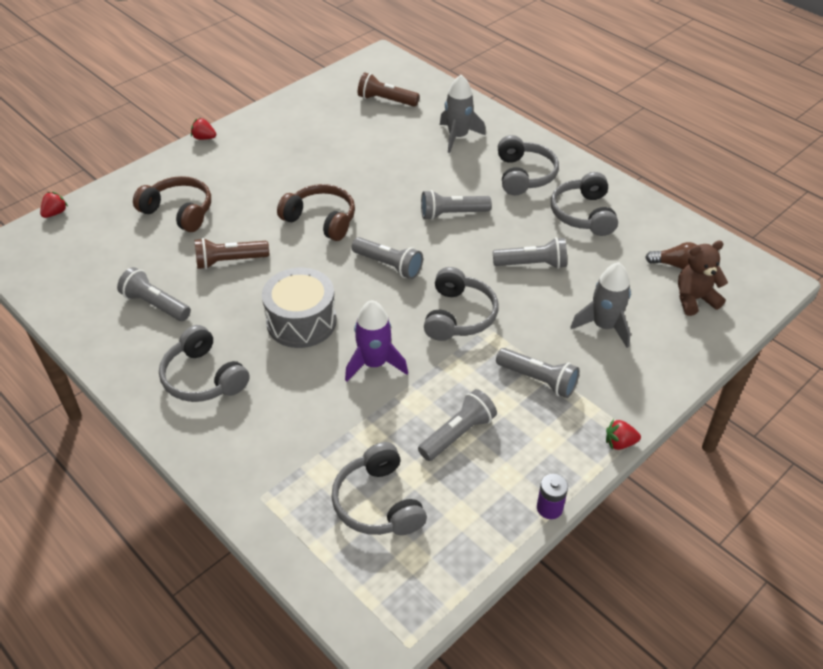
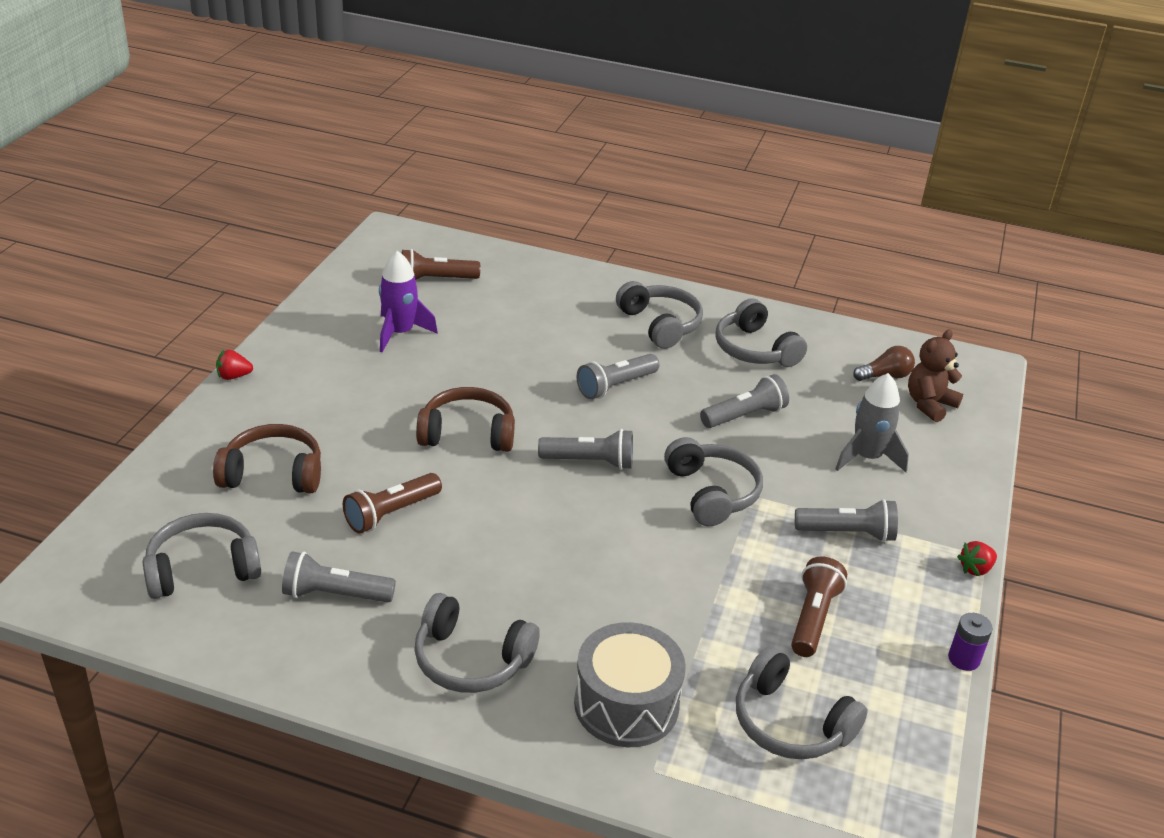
camera: 30 degrees left, 10 degrees down
(55, 213) = (92, 523): red strawberry -> none
(93, 262) = (202, 569): none -> grey headphones
(301, 322) = (539, 555): grey drum -> grey drum (626, 704)
(374, 363) = (662, 574): purple rocket -> purple rocket (400, 333)
(458, 137) = (553, 301): grey rocket -> none
(458, 434) = (813, 618): grey flashlight -> brown flashlight

